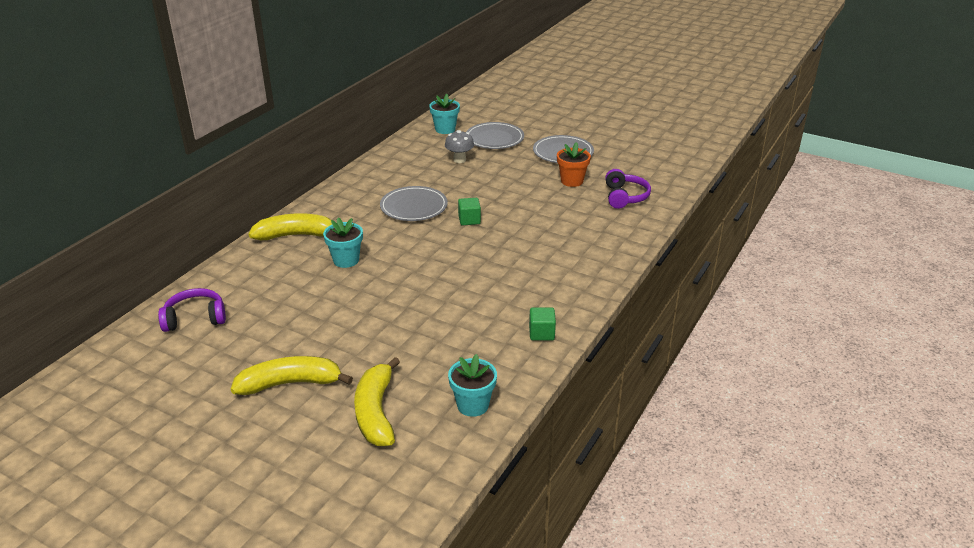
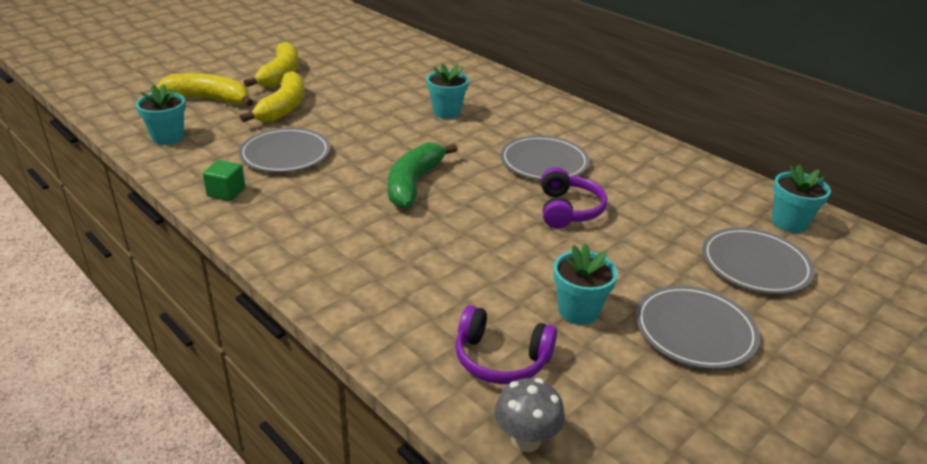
camera: 105 degrees right, 0 degrees up
(195, 318) = (398, 51): purple headphones -> purple headphones (568, 210)
(296, 235) = (509, 95): yellow banana -> yellow banana (283, 108)
(459, 160) = (675, 217): grey mushroom -> grey mushroom (526, 440)
(465, 323) = (285, 154): none -> grey plate
(469, 220) = (493, 193): green cube -> none
(475, 252) = (414, 183): none -> green banana
(572, 181) = (578, 311): orange flower pot -> turquoise flower pot

